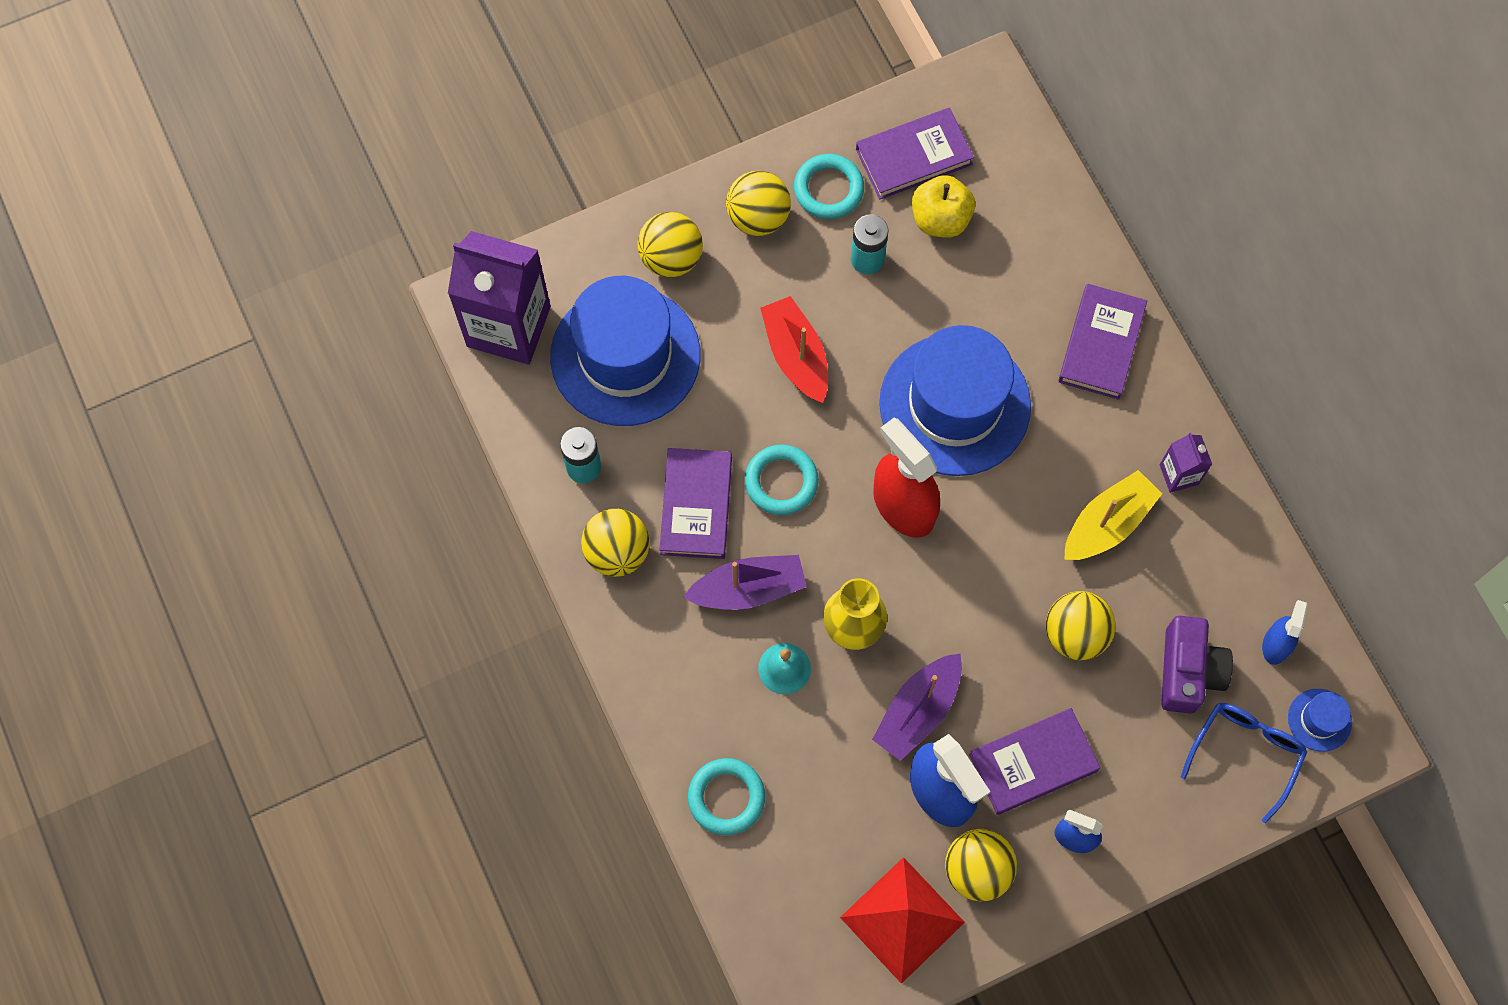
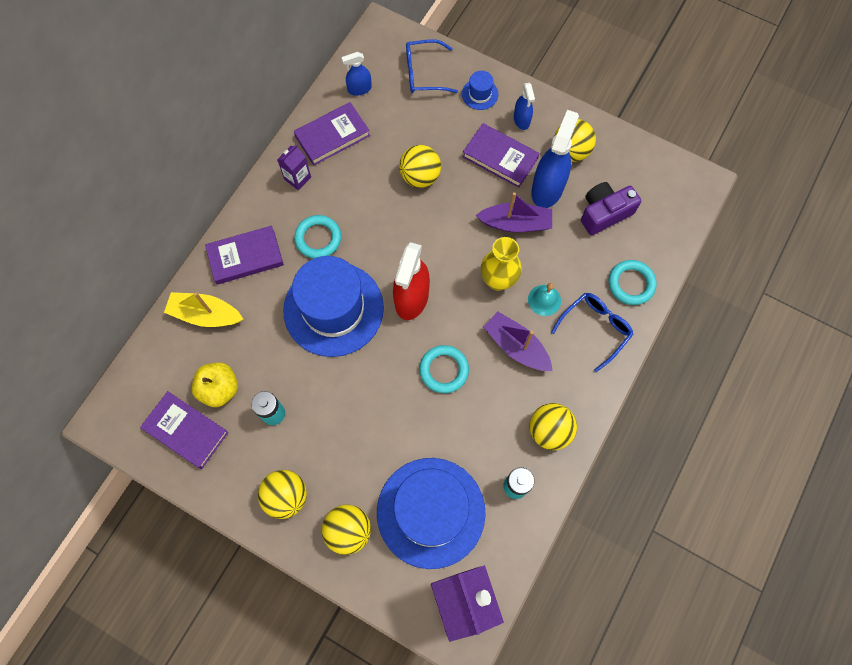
camera: 125 degrees left, 0 degrees up
(696, 505) = (491, 406): purple book -> purple book (332, 136)
(700, 704) = (595, 328): none -> blue glasses
(796, 356) = (362, 413): red boat -> none
(828, 189) = (240, 467): turquoise ring -> turquoise ring (318, 238)
(902, 919) = (620, 168): red pyramid -> none
(1107, 523) = (349, 195): yellow boat -> yellow boat (206, 315)
(1188, 671) = (401, 118): purple camera -> purple camera (604, 213)
(1319, 720) = (384, 53): blue hat -> blue hat (480, 94)

